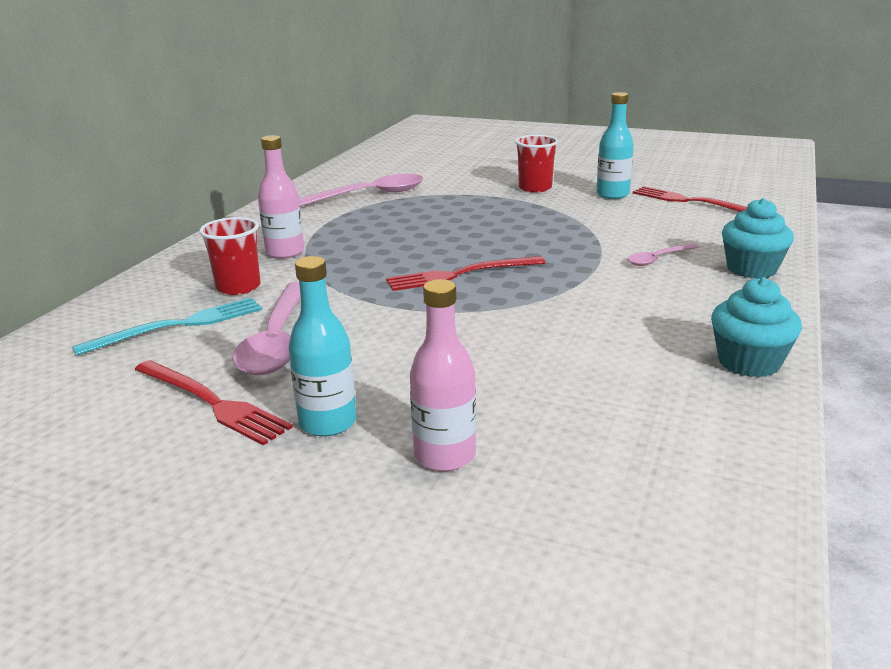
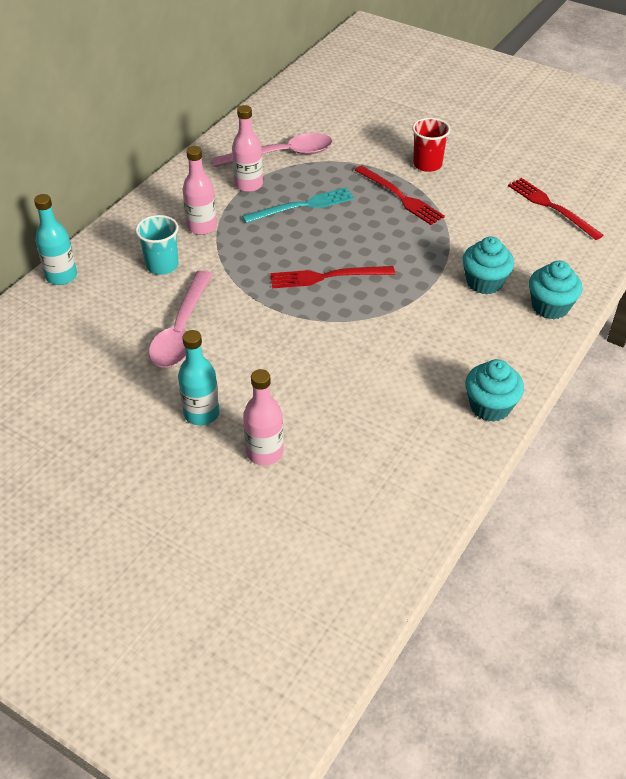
camera: 10 degrees right, 20 degrees up
(179, 326) = (117, 303): turquoise fork -> turquoise fork (302, 206)
(212, 403) = (133, 384): red fork -> red fork (400, 197)
(238, 287) = (162, 265): red cup -> turquoise cup
(335, 218) = (248, 185): none -> pink bottle
(612, 194) = (489, 185): turquoise bottle -> turquoise bottle (61, 276)
(658, 259) = (484, 282): pink spoon -> turquoise cupcake

